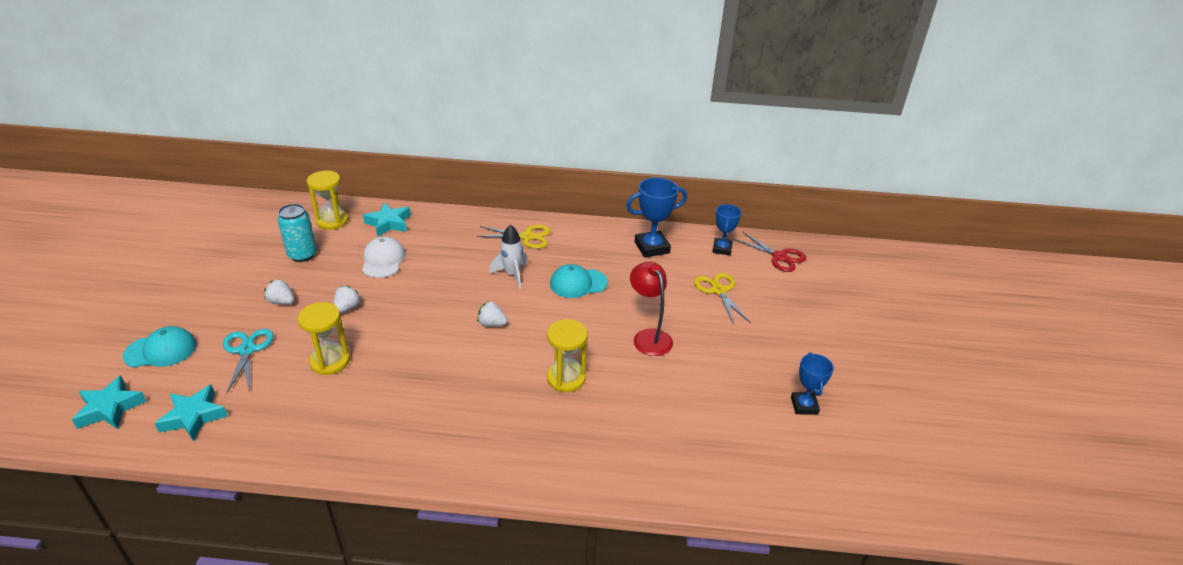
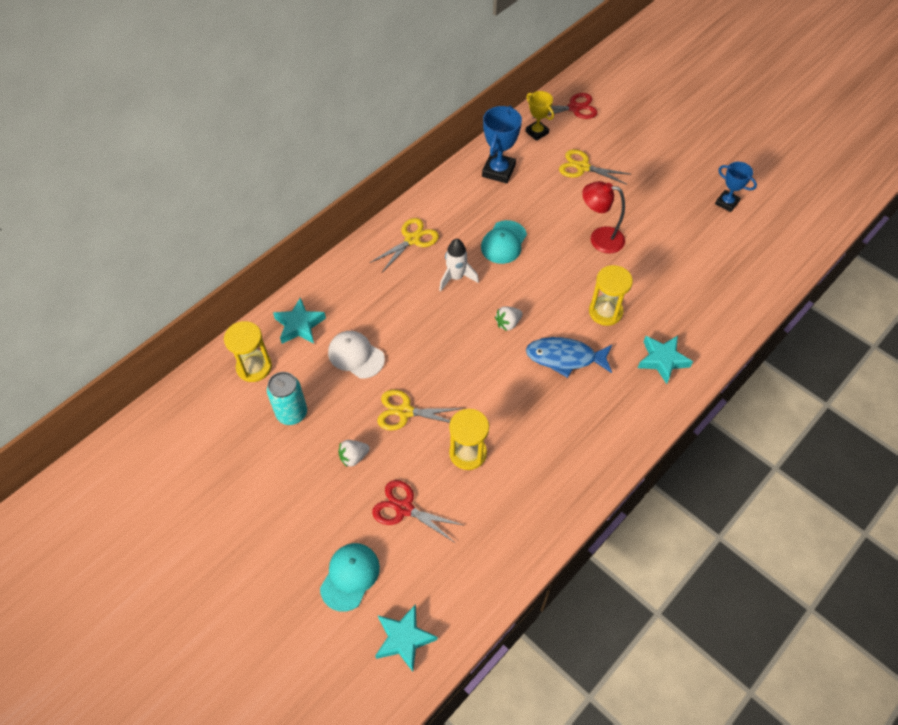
camera: 50 degrees left, 20 degrees up
(194, 416) = (464, 576): turquoise star -> turquoise star (662, 360)
(247, 350) = (404, 508): turquoise scissors -> red scissors
(347, 308) = (405, 412): white strawberry -> yellow scissors
(486, 375) = (565, 358): none -> blue fish
(722, 249) = (537, 132): blue trophy -> yellow trophy

